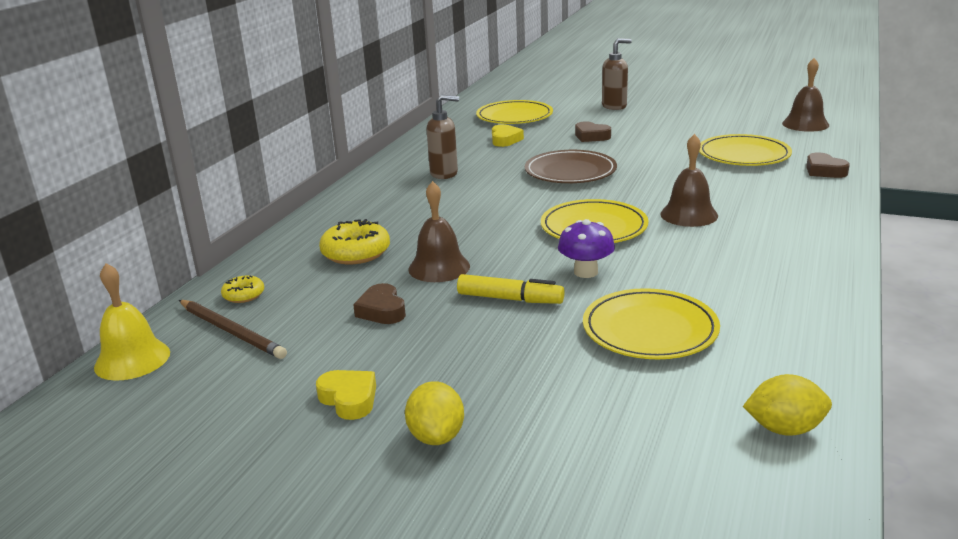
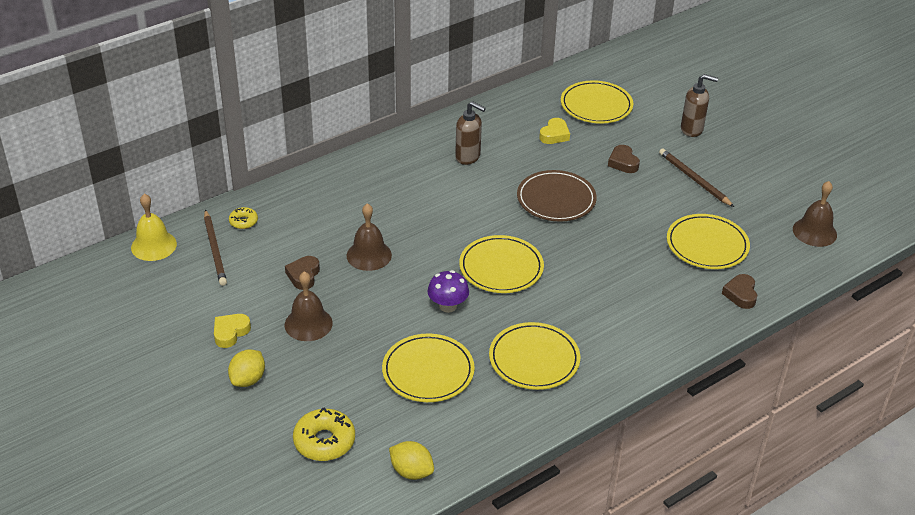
camera: 30 degrees right, 15 degrees up
(349, 399) = (230, 332): yellow heart -> yellow heart turned 135 degrees counterclockwise
(356, 253) = (335, 215): yellow donut -> yellow donut (324, 441)
(510, 299) = (380, 305): yellow marker -> none
(665, 128) = (694, 179): none -> brown pencil
(689, 214) = (578, 288): brown bell -> brown bell (308, 324)
(739, 275) = (534, 359): none -> yellow plate

